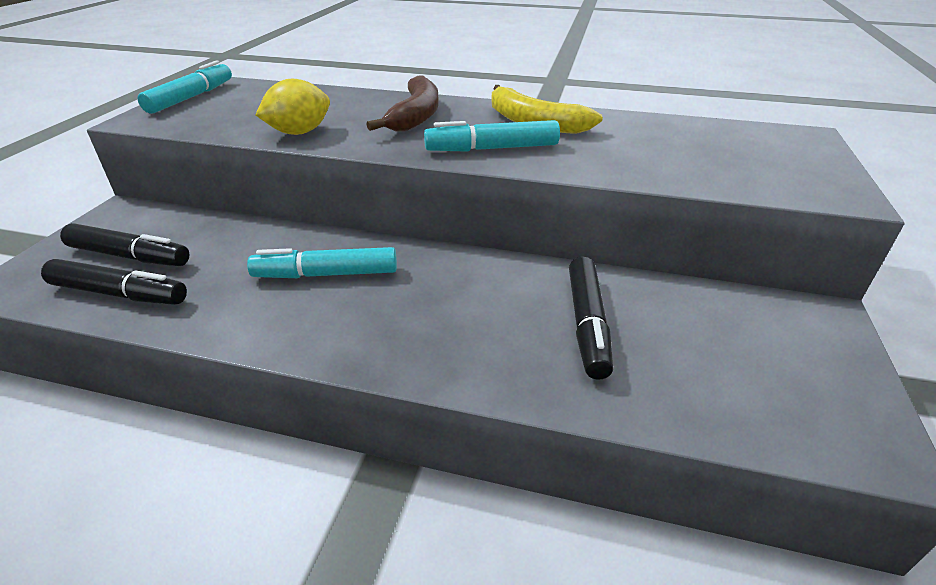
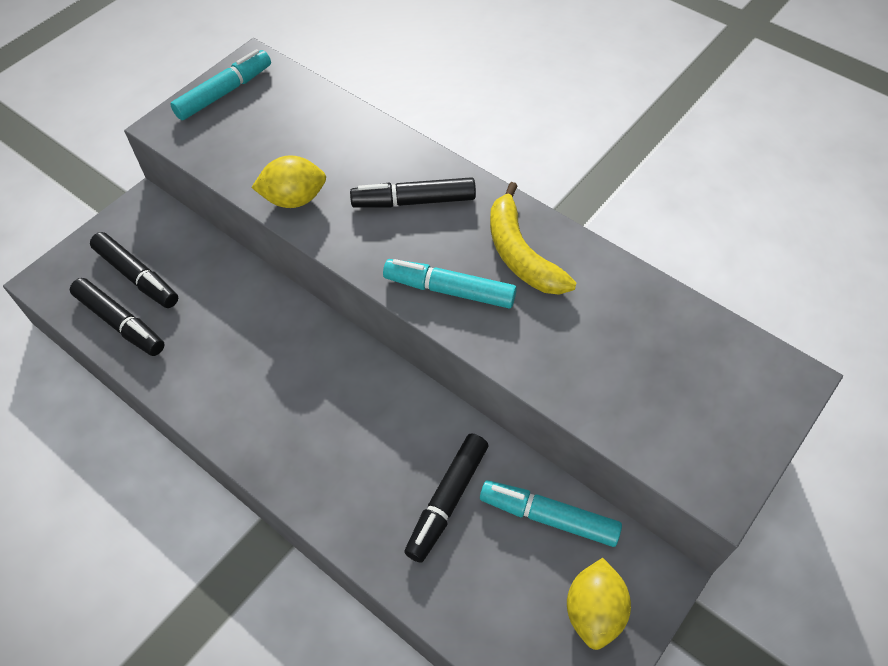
camera: 25 degrees right, 20 degrees up
(326, 274) = (275, 358): turquoise marker -> turquoise marker (548, 517)
(416, 116) = (414, 201): brown banana -> black marker
(805, 359) = (594, 611): none -> yellow lemon

